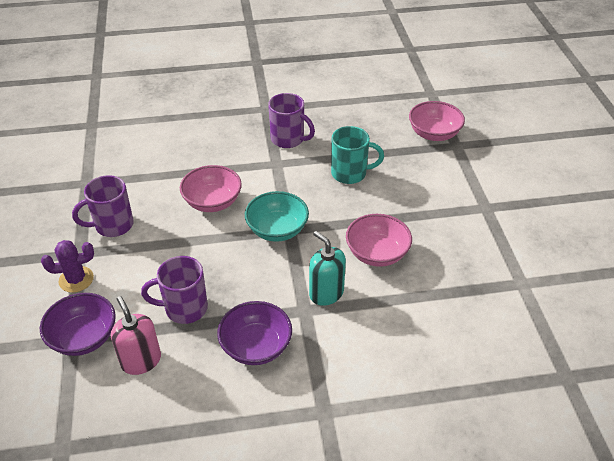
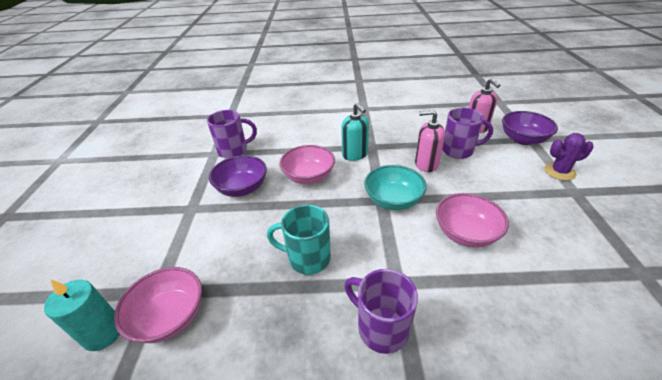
camera: 170 degrees left, 5 degrees down
(113, 225) = (562, 215): purple mug -> purple mug (234, 150)
(233, 282) = (426, 164): none -> pink soap dispenser
(256, 346) = (404, 131): purple bowl -> purple bowl (242, 188)
(471, 124) = (103, 333): none -> turquoise candle

